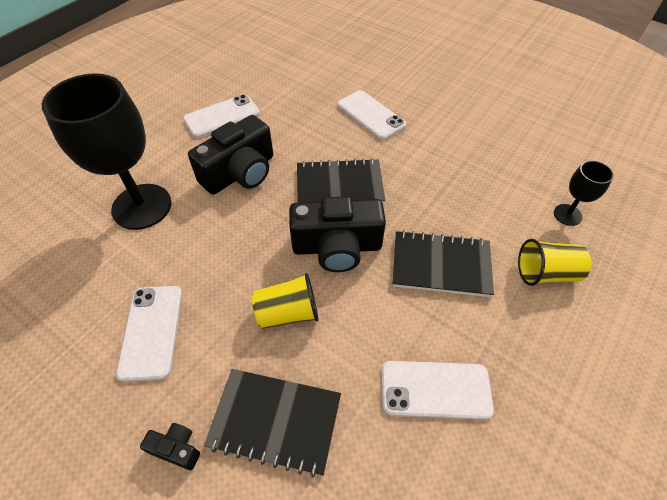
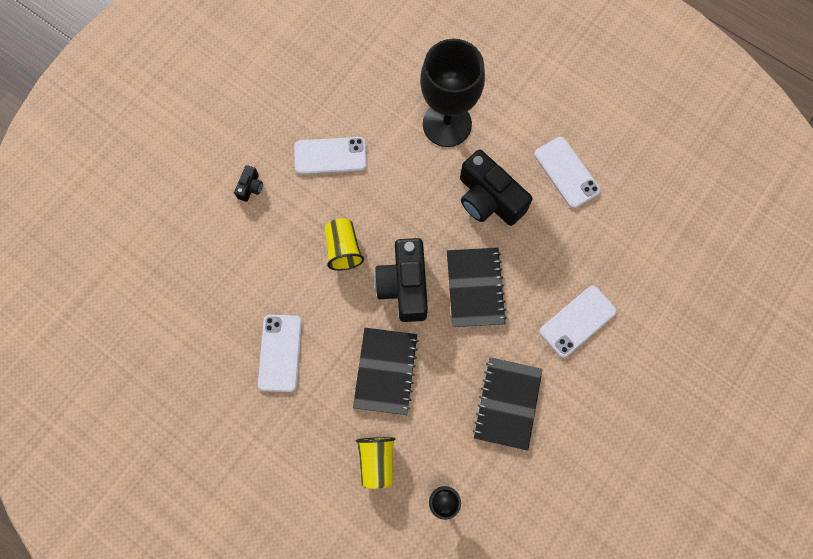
camera: 90 degrees right, 20 degrees up
(275, 421) = (264, 245): black notebook -> black notebook (507, 403)

